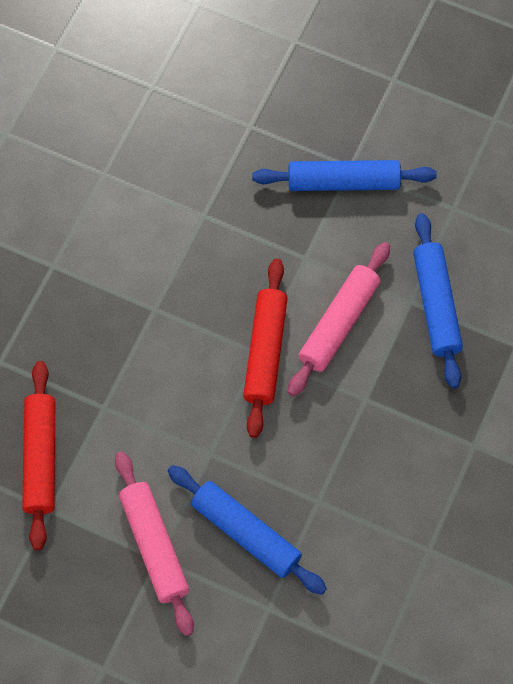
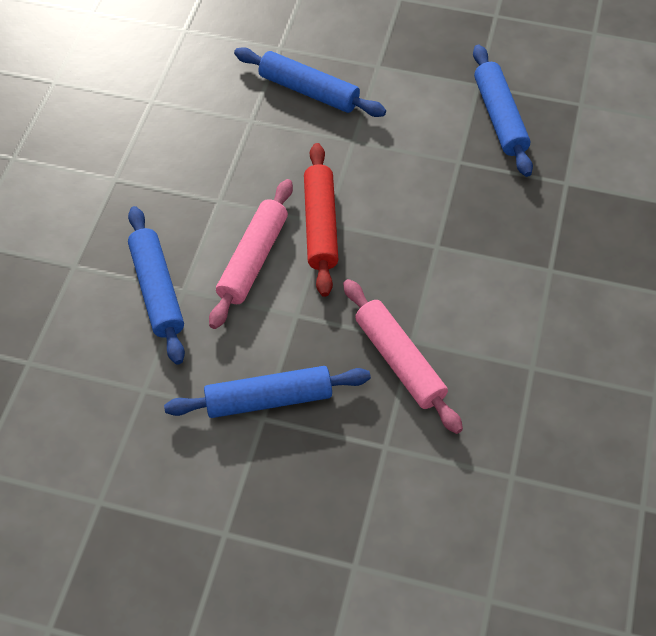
camera: 170 degrees right, 10 degrees down
(41, 458) = (499, 117): red rolling pin -> blue rolling pin
(154, 546) = (383, 73): pink rolling pin -> pink rolling pin (399, 361)

